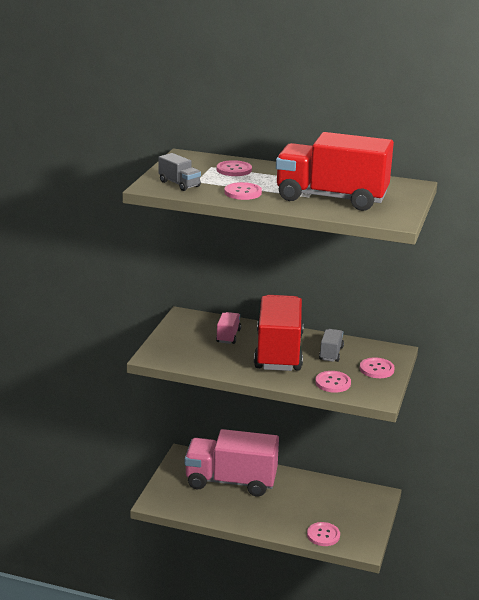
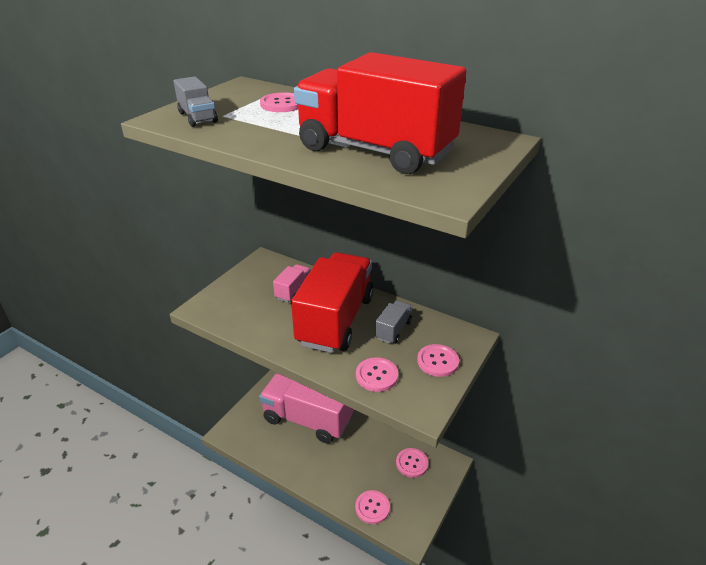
camera: 15 degrees right, 10 degrees up
(243, 192) = (264, 134): pink button -> pink button (411, 463)

